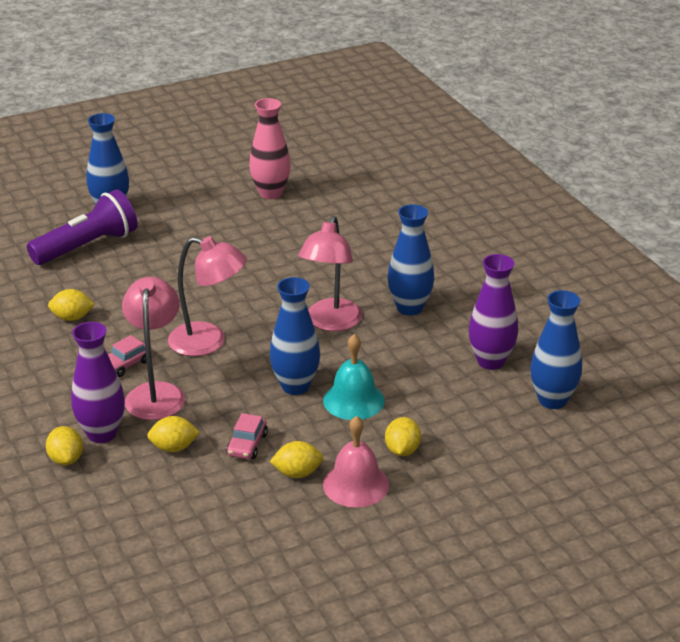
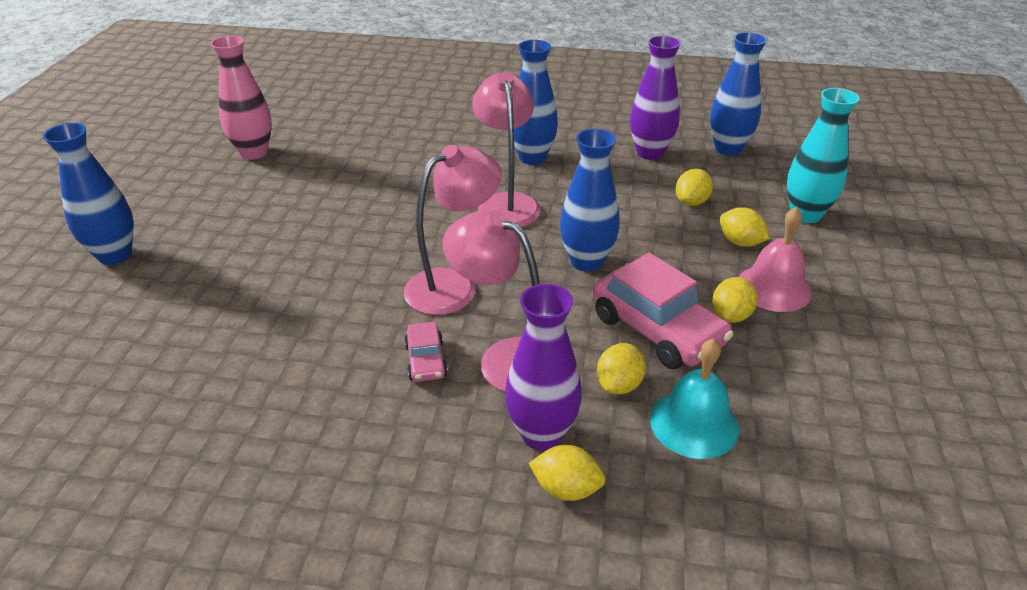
camera: 55 degrees left, 5 degrees up
(72, 318) = (282, 368): yellow lemon -> yellow lemon (691, 202)
(87, 246) = (158, 300): purple flashlight -> none
(247, 445) = (657, 330): pink car -> pink car, size x2.00
(331, 323) = (507, 203): pink lamp -> pink lamp turned 150 degrees counterclockwise
(353, 400) = (641, 238): turquoise bell -> turquoise bell (694, 423)
(487, 473) = (805, 214): none -> turquoise vase

